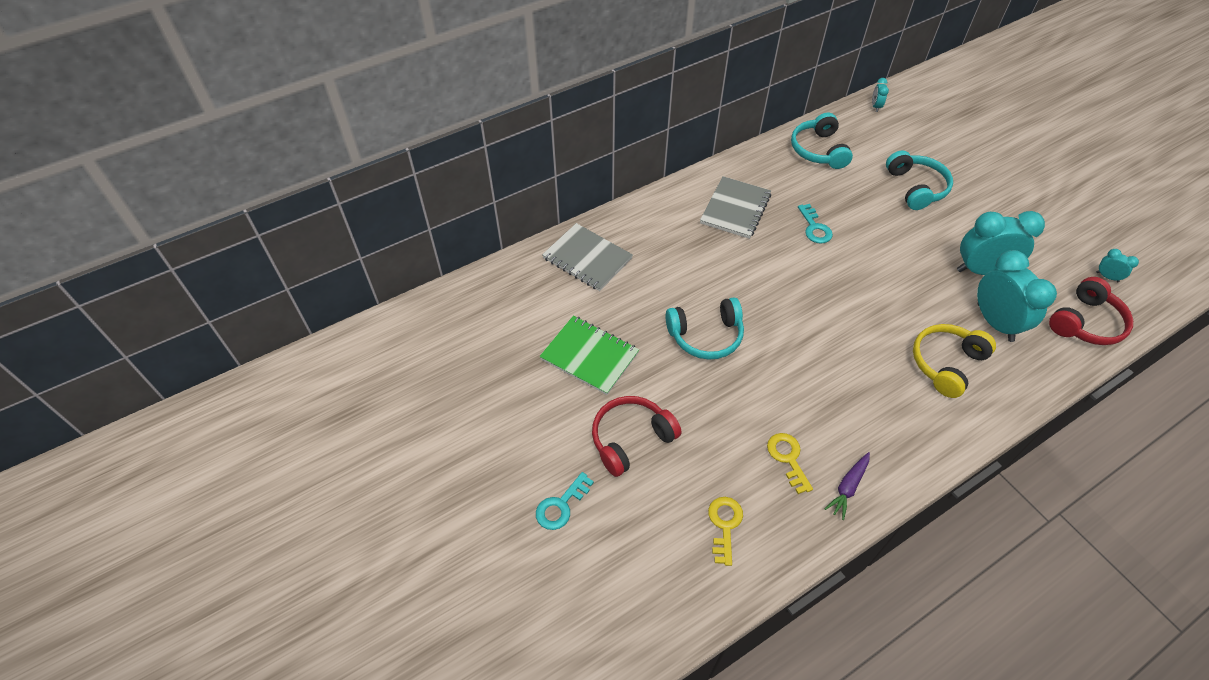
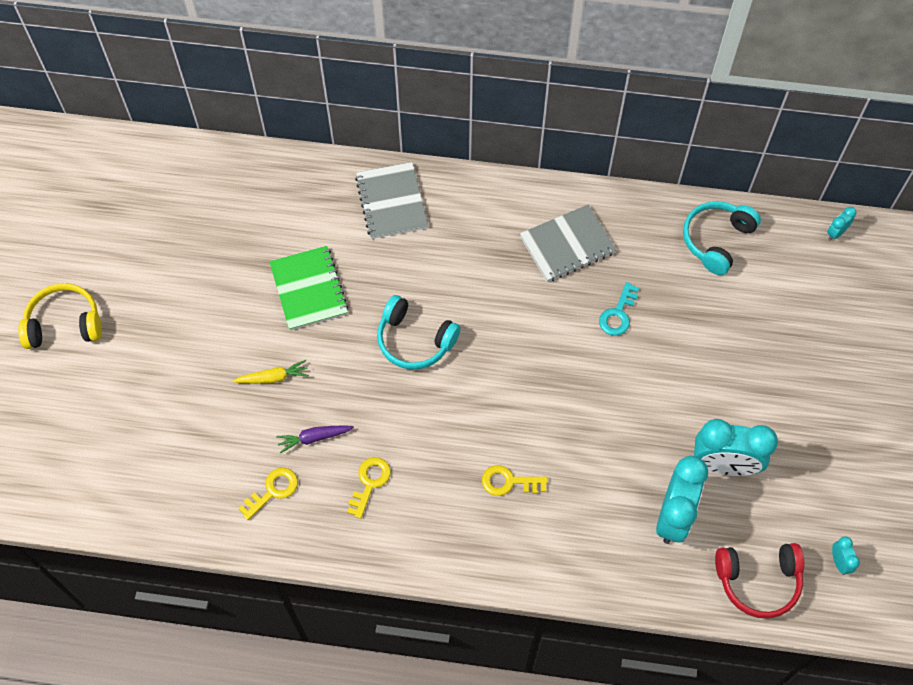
camera: 40 degrees right, 10 degrees up
(561, 505) = (179, 387): turquoise key -> none
(631, 439) = (273, 377): red headphones -> yellow carrot
(848, 487) = (389, 539): purple carrot -> purple carrot (314, 438)
(877, 381) = (509, 482): none -> yellow key
(916, 187) = (765, 345): turquoise headphones -> none
(946, 364) = (584, 514): yellow headphones -> yellow headphones (64, 324)
(981, 270) = (724, 465): turquoise clock -> turquoise clock turned 150 degrees clockwise

